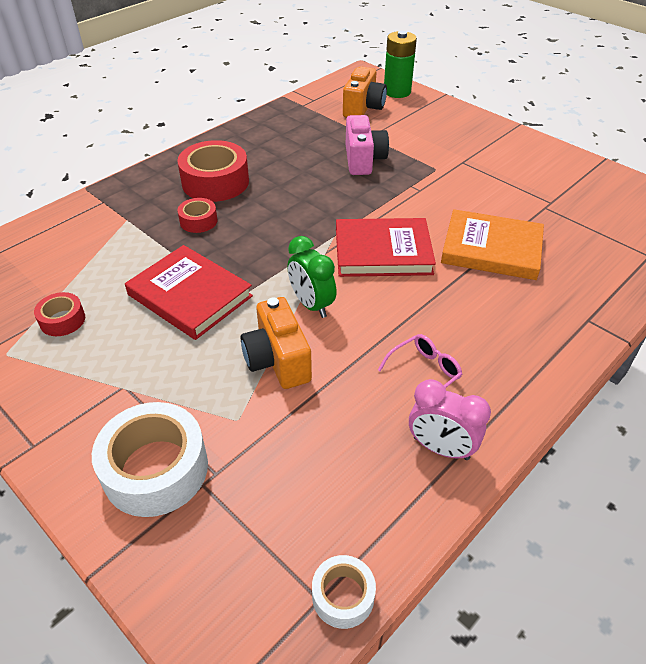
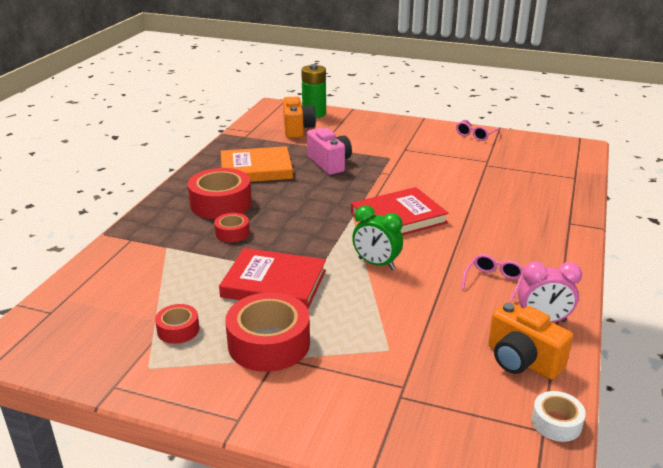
camera: 25 degrees left, 15 degrees down
(129, 366) = (269, 343): none -> red tape
(155, 469) = (355, 399): white tape -> none
(277, 360) = (383, 305): orange camera -> orange camera (522, 360)
(491, 249) = (472, 198): orange book -> orange book (256, 169)
(565, 162) = (475, 135): none -> pink glasses

